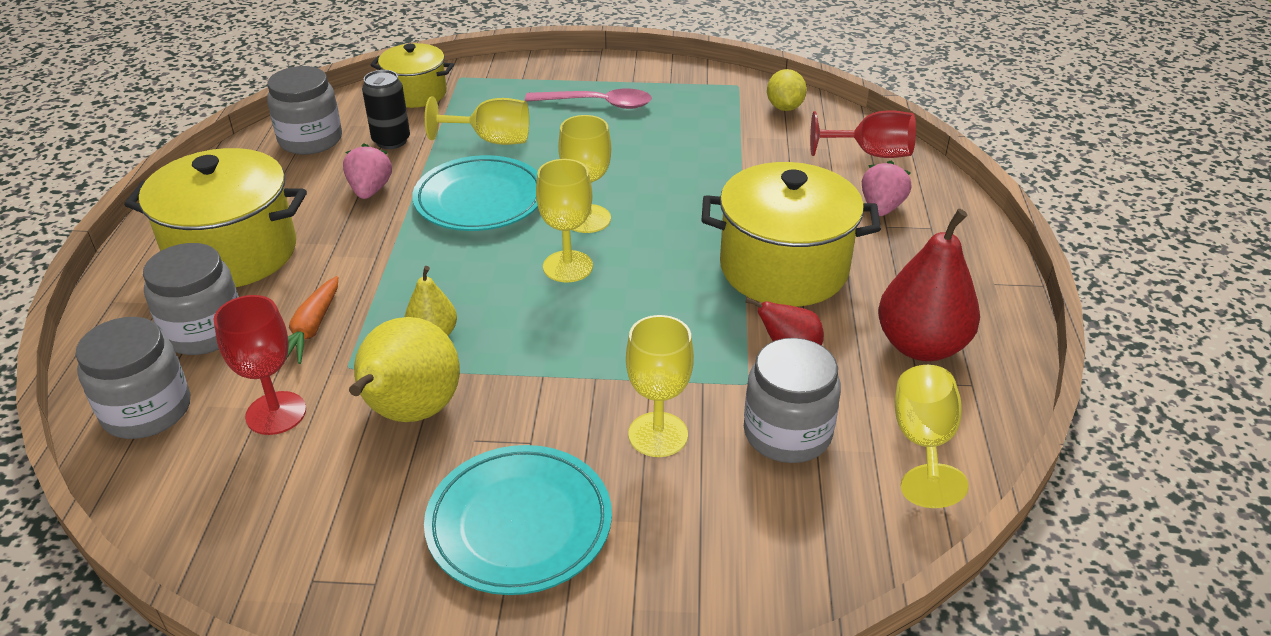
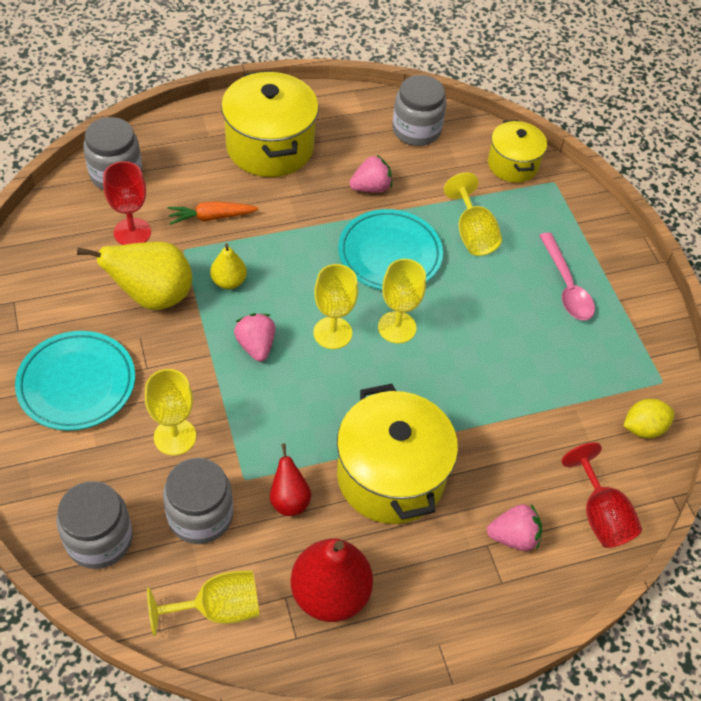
camera: 65 degrees right, 15 degrees up
(204, 331) = (190, 168): grey jar -> grey jar (99, 539)
(391, 141) = (439, 175): black can -> none
(551, 332) = (256, 346): none -> pink strawberry

